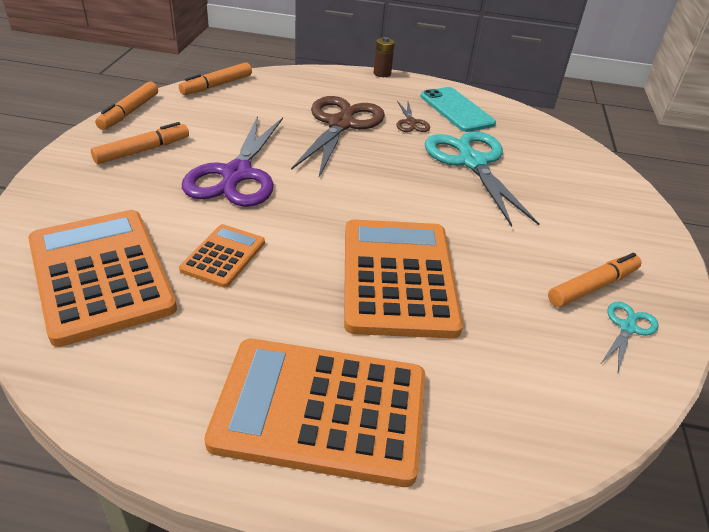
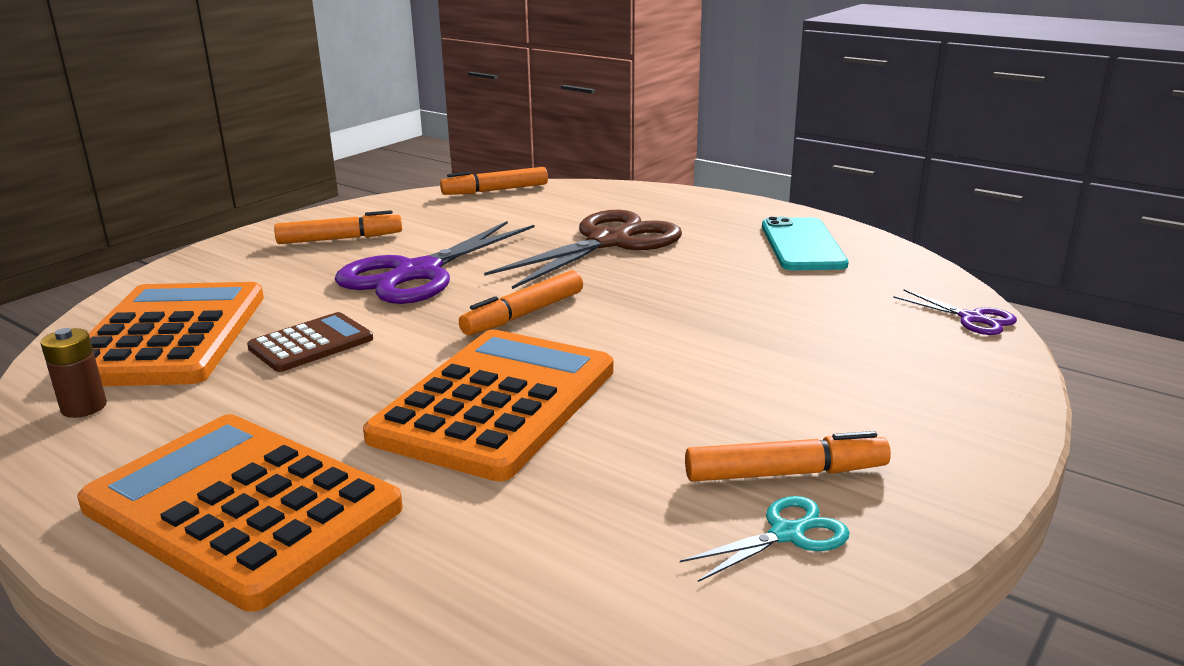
camera: 30 degrees right, 15 degrees down
(129, 112) = (366, 205): orange marker -> orange marker (524, 314)
(223, 256) = (311, 344): orange calculator -> brown calculator
(382, 73) = (732, 197): brown battery -> brown battery (84, 407)
(411, 123) = (713, 251): brown scissors -> none
(472, 162) = (756, 303): turquoise scissors -> none
(586, 153) = (972, 318): none -> purple scissors

